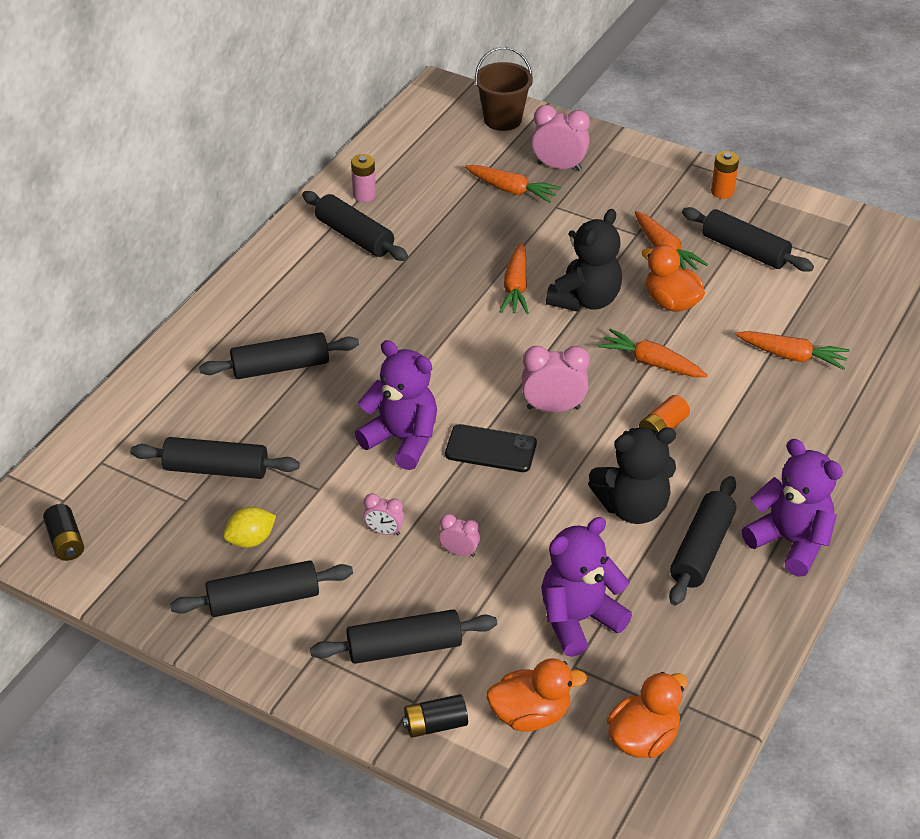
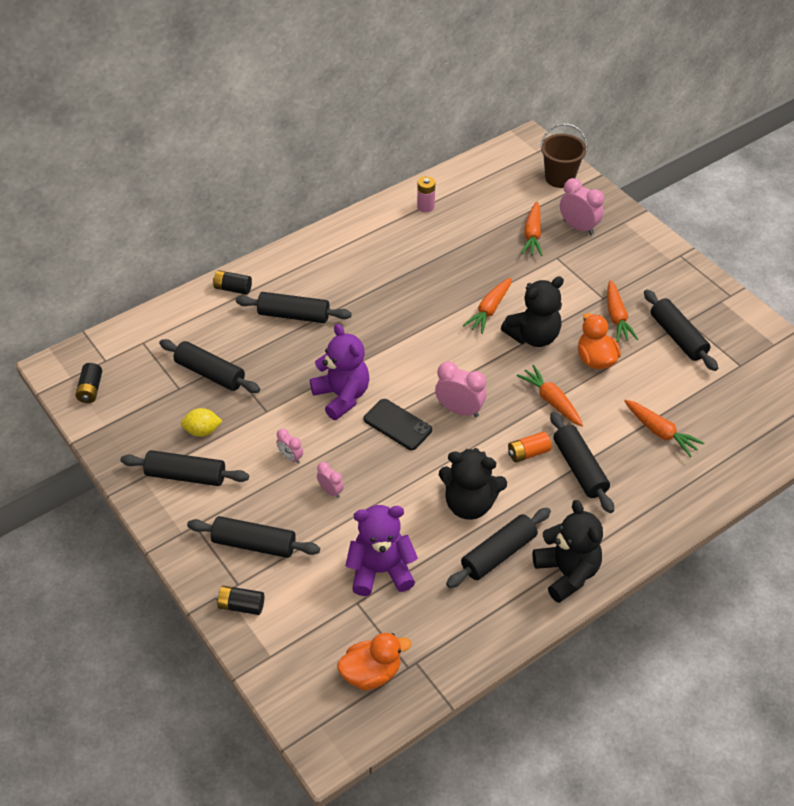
camera: 25 degrees right, 5 degrees up
(181, 360) = (233, 289): none -> black battery
(354, 236) = (400, 235): black rolling pin -> black rolling pin (579, 468)
(512, 190) = (532, 235): orange carrot -> orange carrot turned 45 degrees clockwise
(530, 714) = (307, 624): orange duck -> none
(722, 192) = (690, 285): orange battery -> none
(790, 542) = (567, 573): purple teddy bear -> black teddy bear

